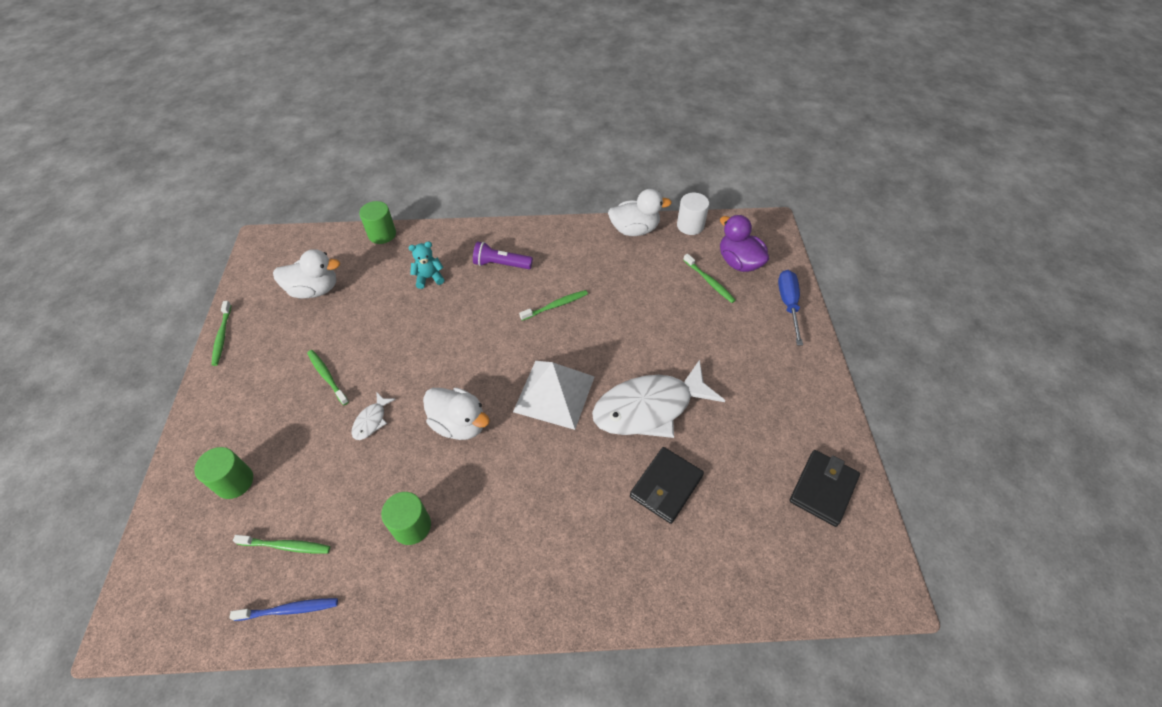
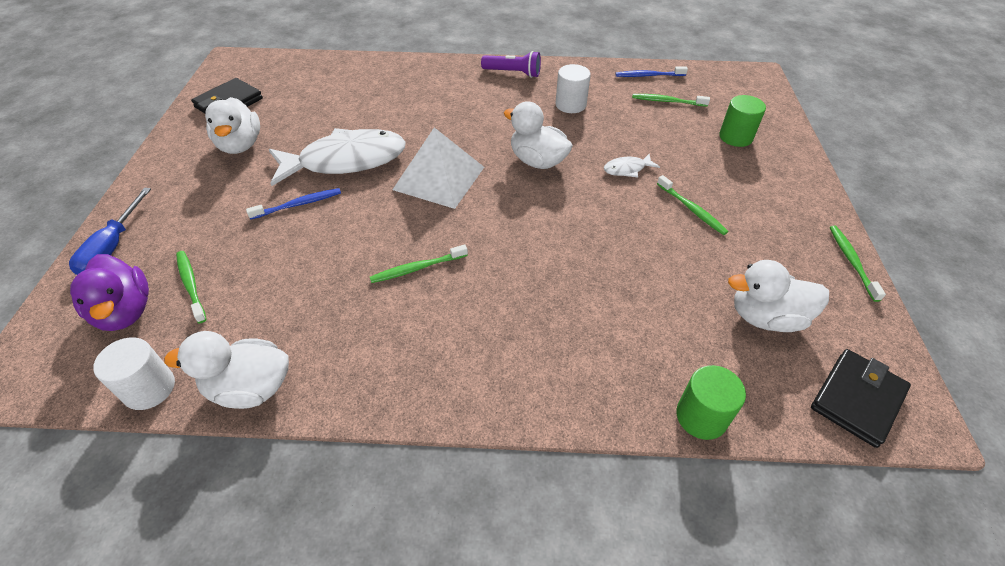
camera: 175 degrees left, 5 degrees down
(371, 421) = (627, 169): white fish -> white fish turned 135 degrees counterclockwise
(412, 526) = (570, 105): green cylinder -> white cylinder
(429, 278) = (598, 323): turquoise teddy bear -> none
(501, 264) = (489, 337): purple flashlight -> purple flashlight (513, 73)
(666, 486) = (357, 112): black wallet -> black wallet (857, 399)
(669, 353) = (298, 204): none -> blue toothbrush
(764, 420) = (240, 145): none -> white duck

